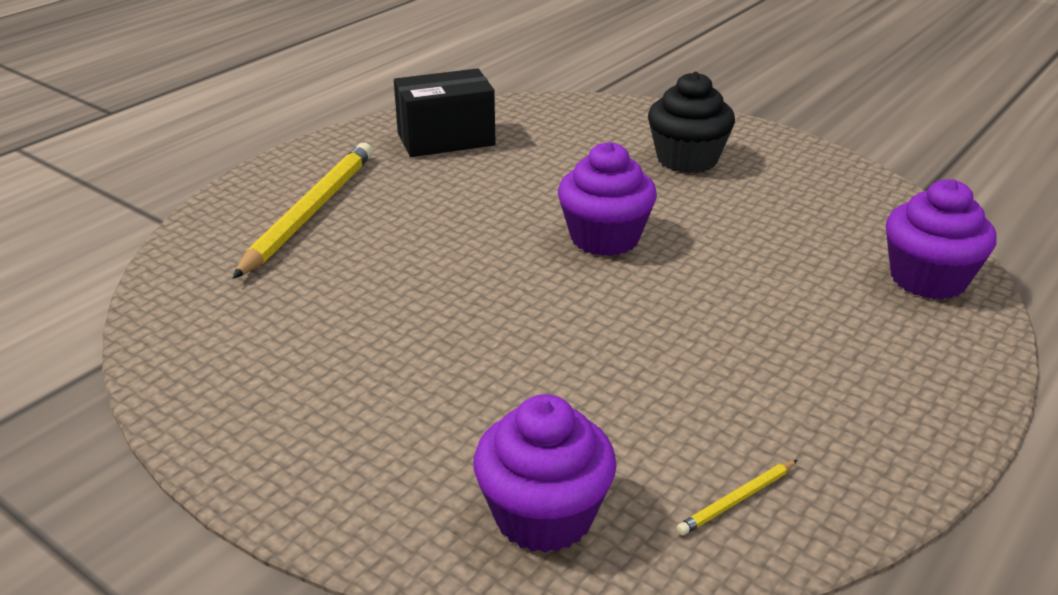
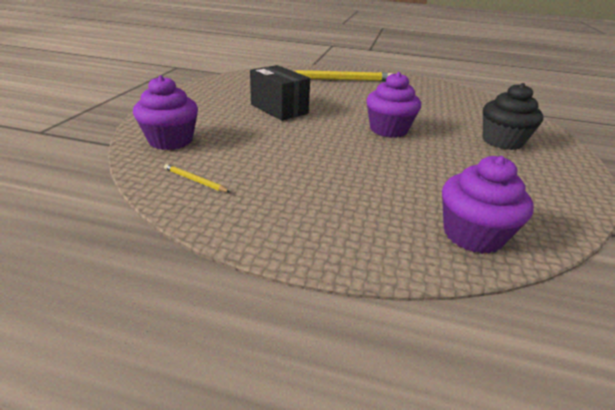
camera: 65 degrees right, 0 degrees up
(446, 139) = (428, 90): black box -> black box (279, 109)

